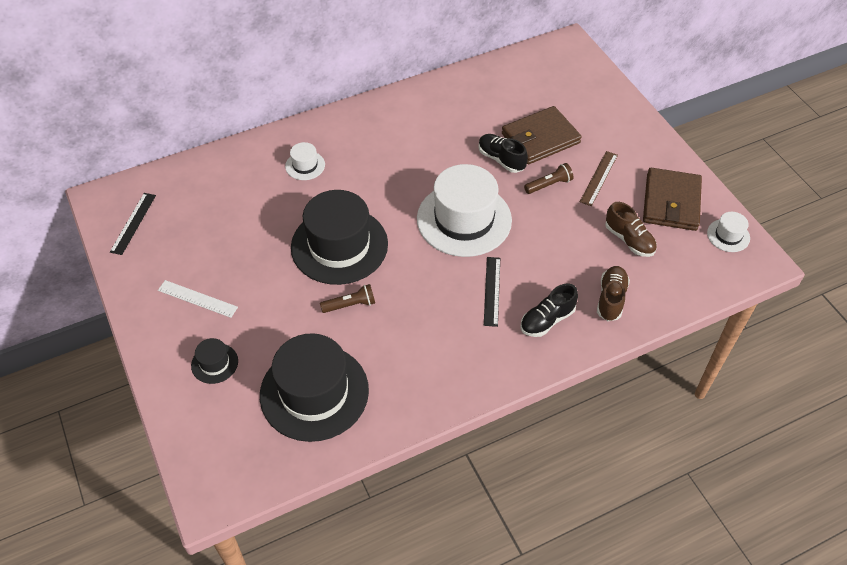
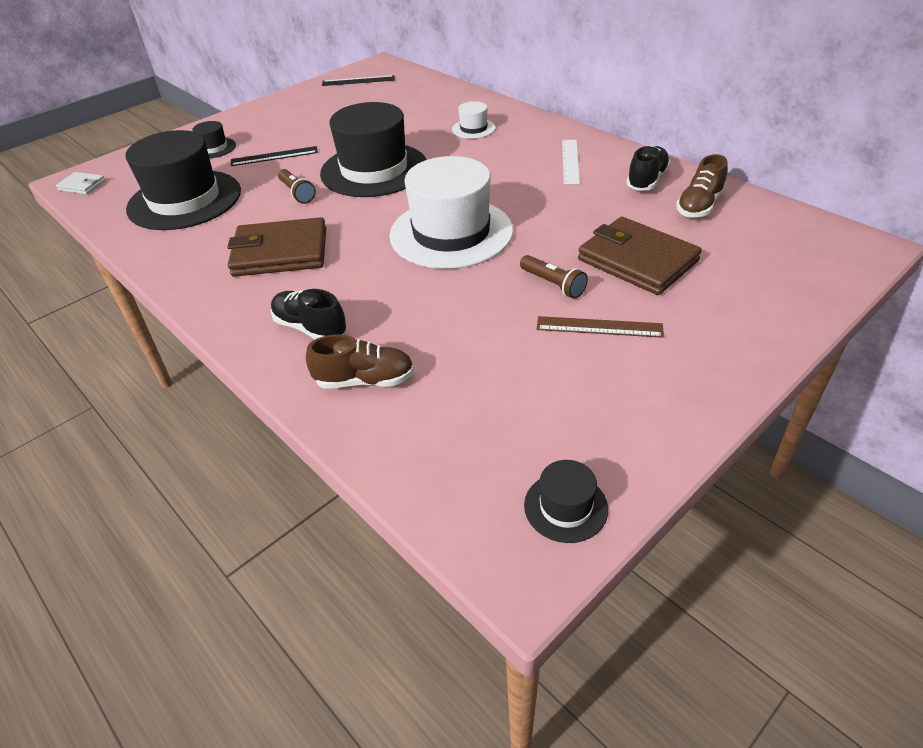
camera: 75 degrees right, 10 degrees down
(197, 299) = (284, 124): white ruler -> white ruler (570, 161)
(228, 487) = (82, 185): none -> white wallet
(492, 291) = (345, 276): black ruler -> black ruler (274, 156)
(501, 159) = (572, 238): black shoe -> black shoe (647, 180)
(629, 240) = (489, 380): brown shoe -> brown shoe (699, 206)
(671, 202) = (601, 416): brown wallet -> brown wallet (280, 252)
(728, 235) = (565, 507): white hat -> black hat

